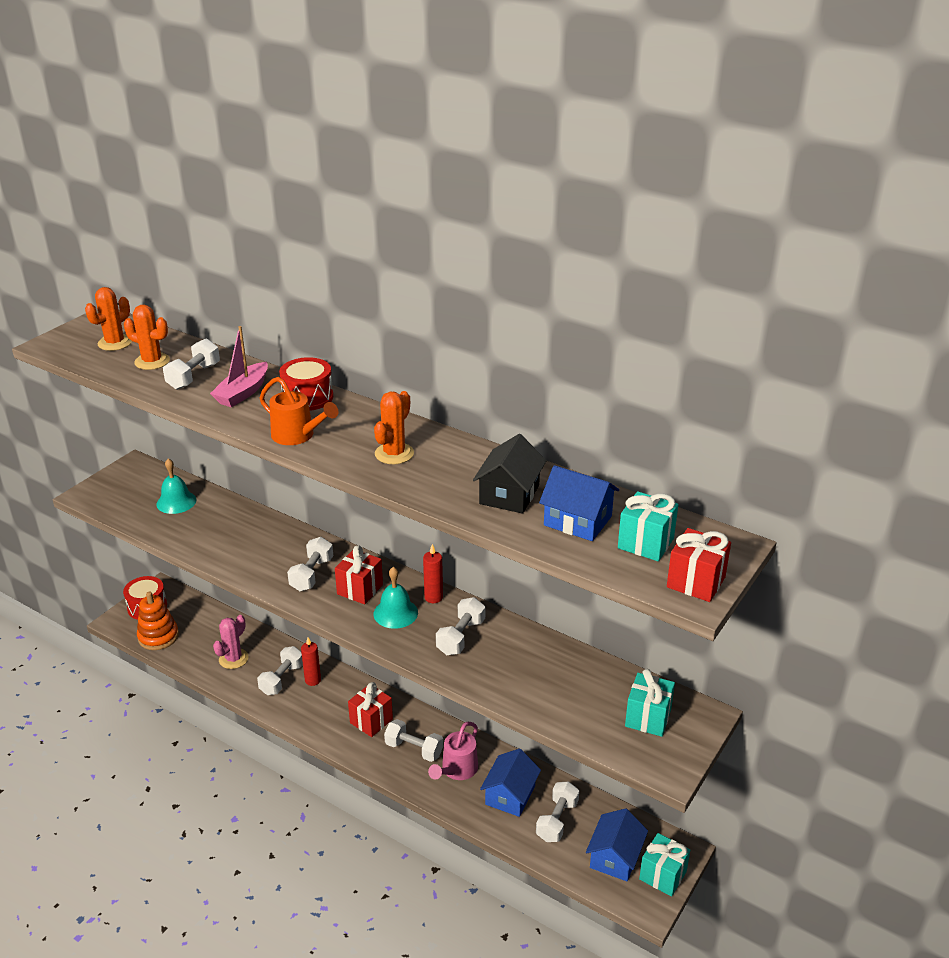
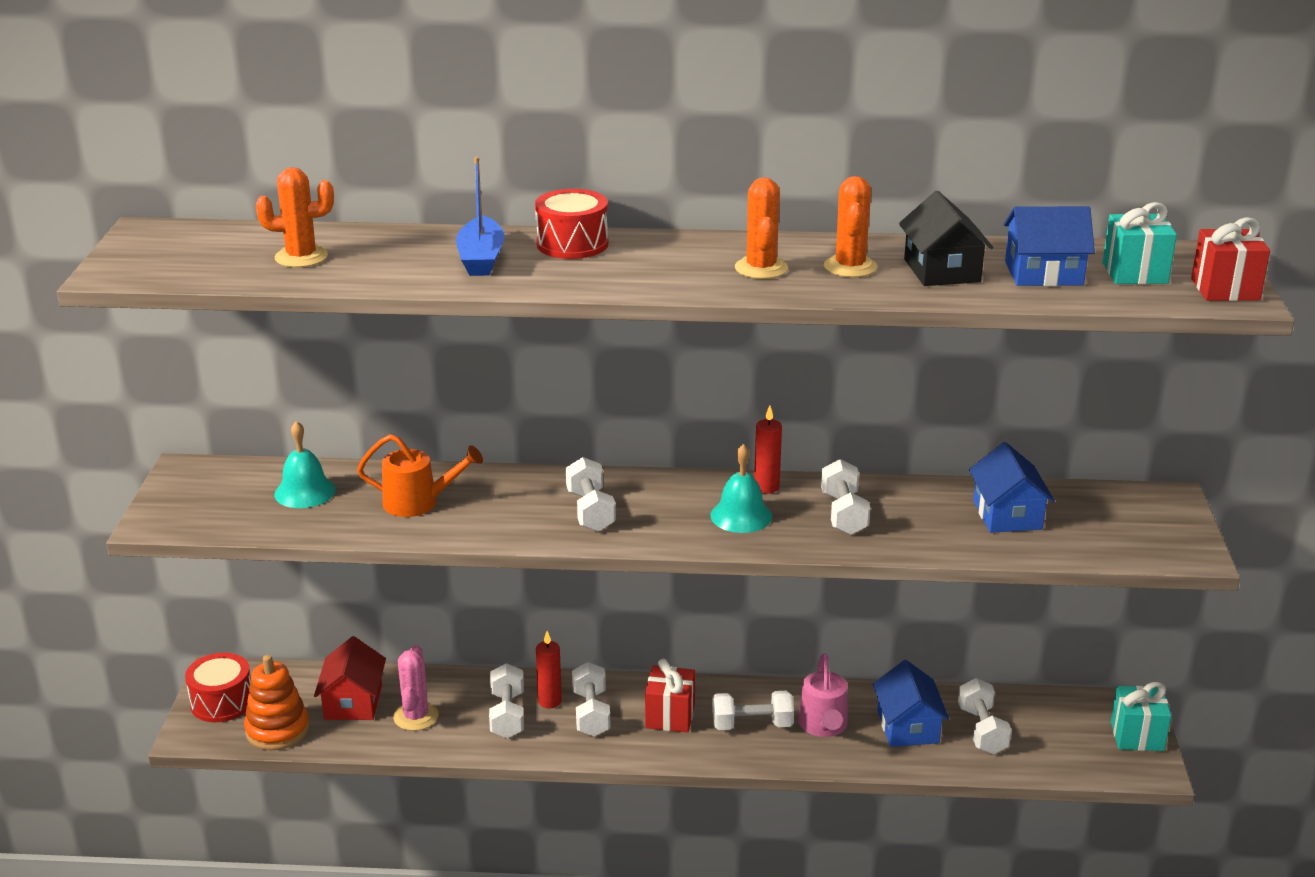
camera: 30 degrees left, 5 degrees down
(115, 343) = (212, 251): orange cactus -> orange cactus (850, 267)
(194, 376) = (387, 258): white dumbbell -> white dumbbell (591, 713)
(210, 635) = (353, 702): none -> red house
(243, 393) = (481, 259): pink boat -> blue boat
(298, 436) = (620, 281): orange watering can -> orange watering can (419, 503)
(360, 589) = (669, 507): red gift -> none
(615, 857) = (1075, 739): blue house -> blue house (1007, 514)
(648, 718) = (1121, 518): turquoise gift -> none

